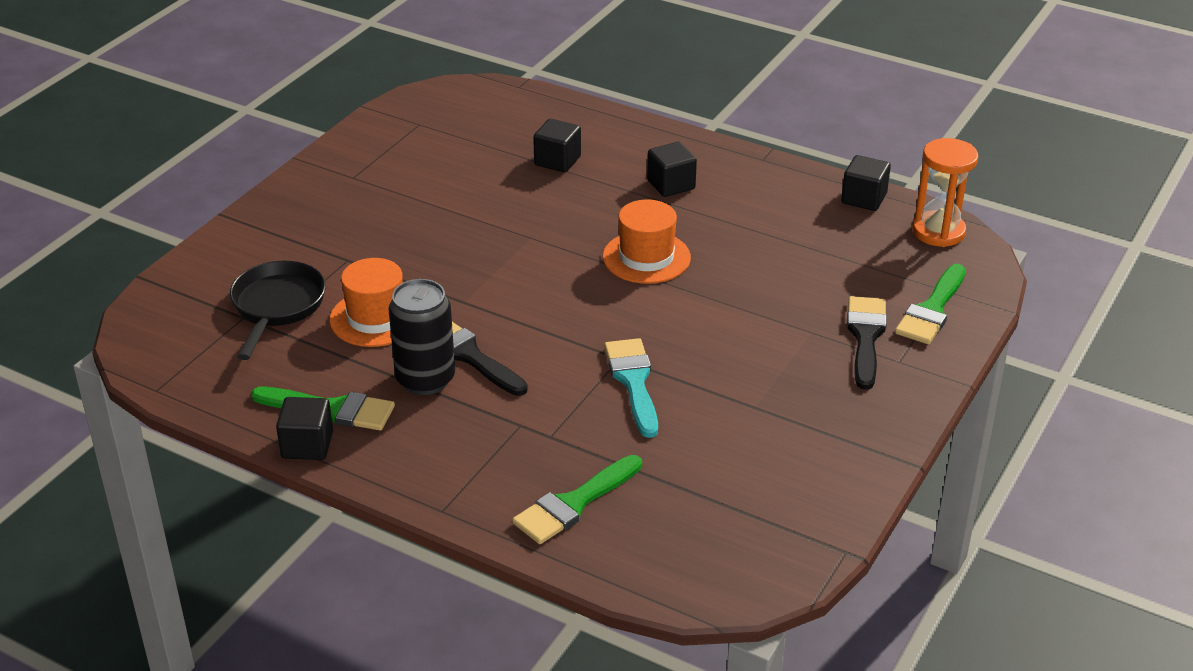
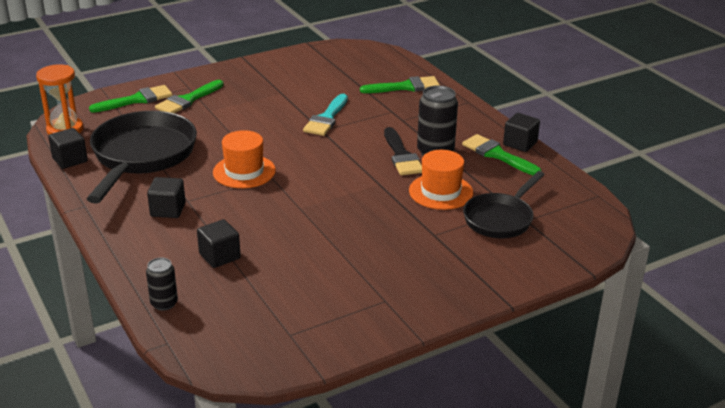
camera: 150 degrees left, 5 degrees down
(558, 109) = (164, 303): none -> black can
(792, 232) = (142, 156): none -> black pan
(865, 337) = (188, 100): black brush -> green brush

